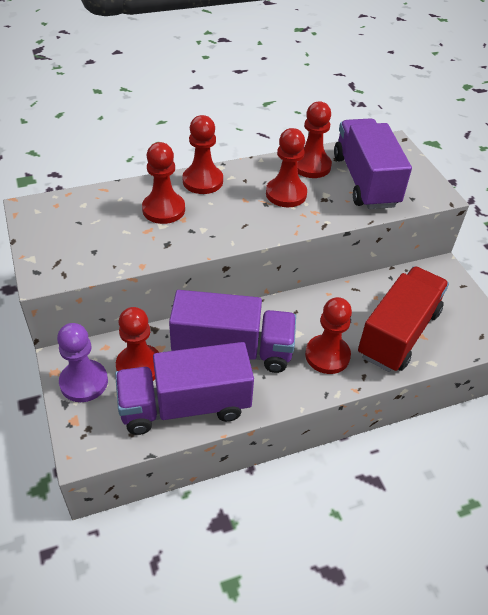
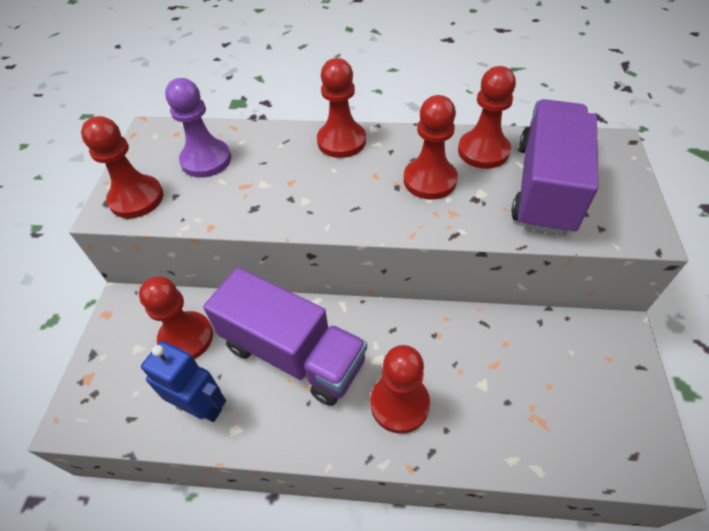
camera: 30 degrees right, 5 degrees up
(84, 382) = (124, 336): purple pawn -> purple pawn (206, 160)
(163, 209) = (277, 165): red pawn -> red pawn (136, 198)
(185, 406) = (201, 406): purple truck -> blue robot
(398, 333) = (510, 407): red truck -> none

